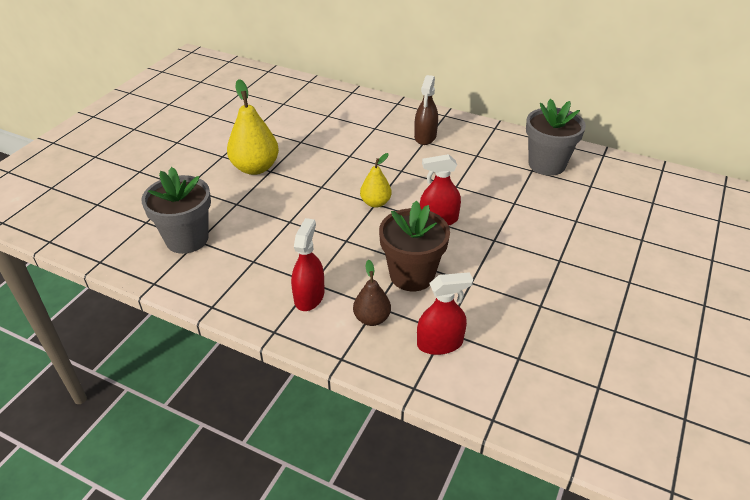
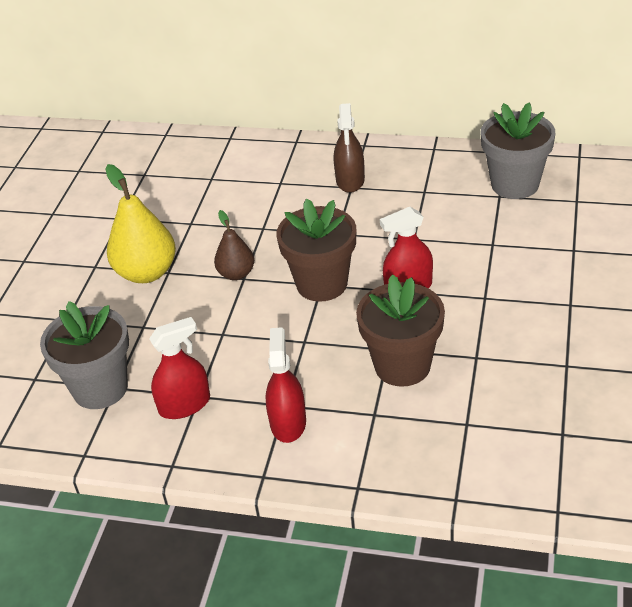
camera: 10 degrees left, 0 degrees up
(372, 318) = (375, 430): brown pear -> brown pear (236, 274)
(375, 203) = (321, 284): yellow pear -> brown flower pot
(440, 343) = (466, 440): red spray bottle -> red spray bottle (184, 405)

